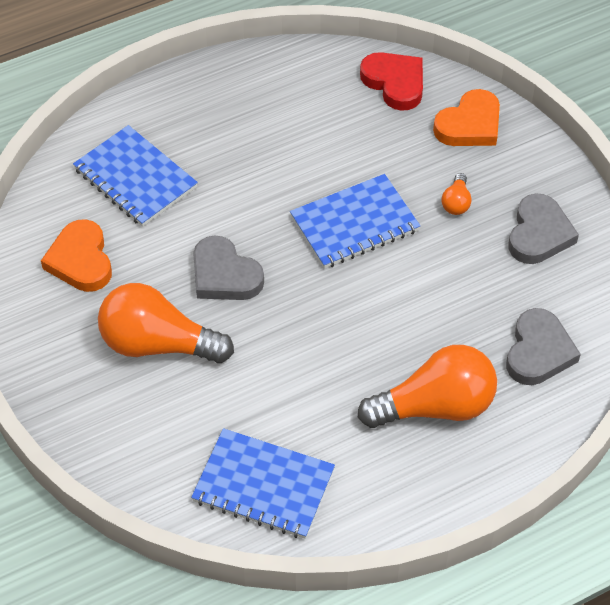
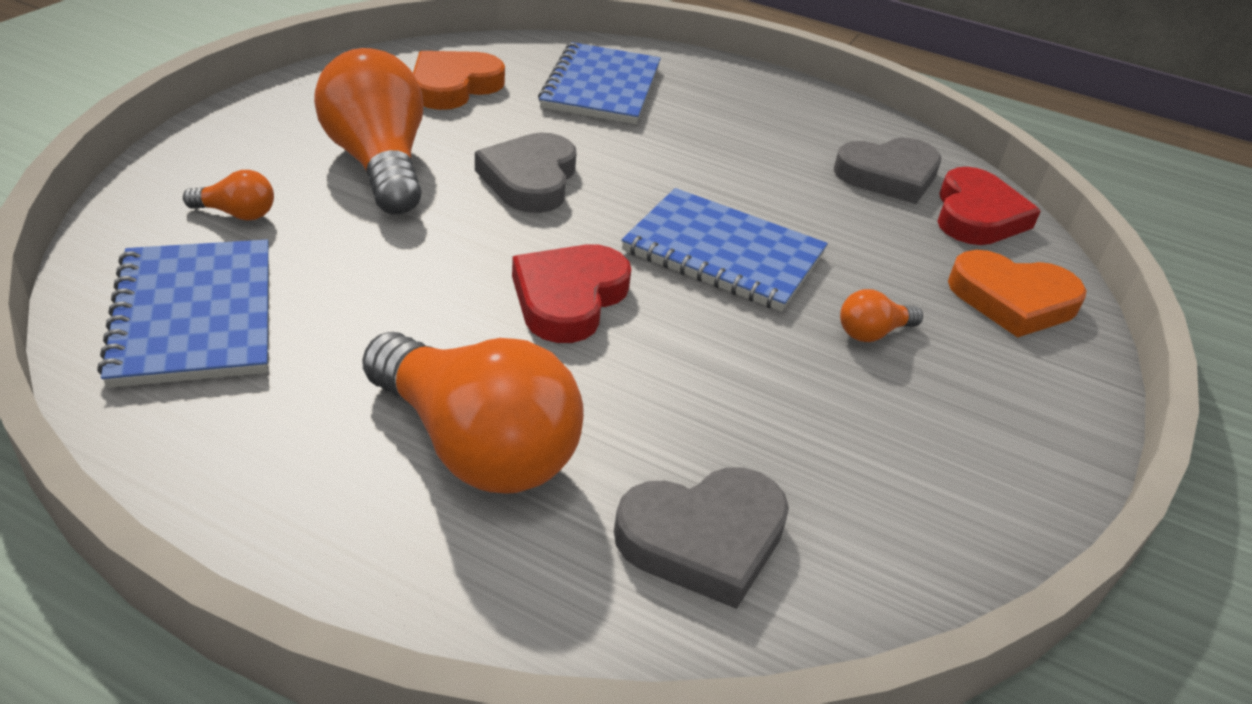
camera: 50 degrees right, 15 degrees down
(172, 435) = (237, 214): none -> orange light bulb
(350, 315) = (569, 298): none -> red heart
(539, 234) = (931, 445): grey heart -> grey heart (888, 176)

